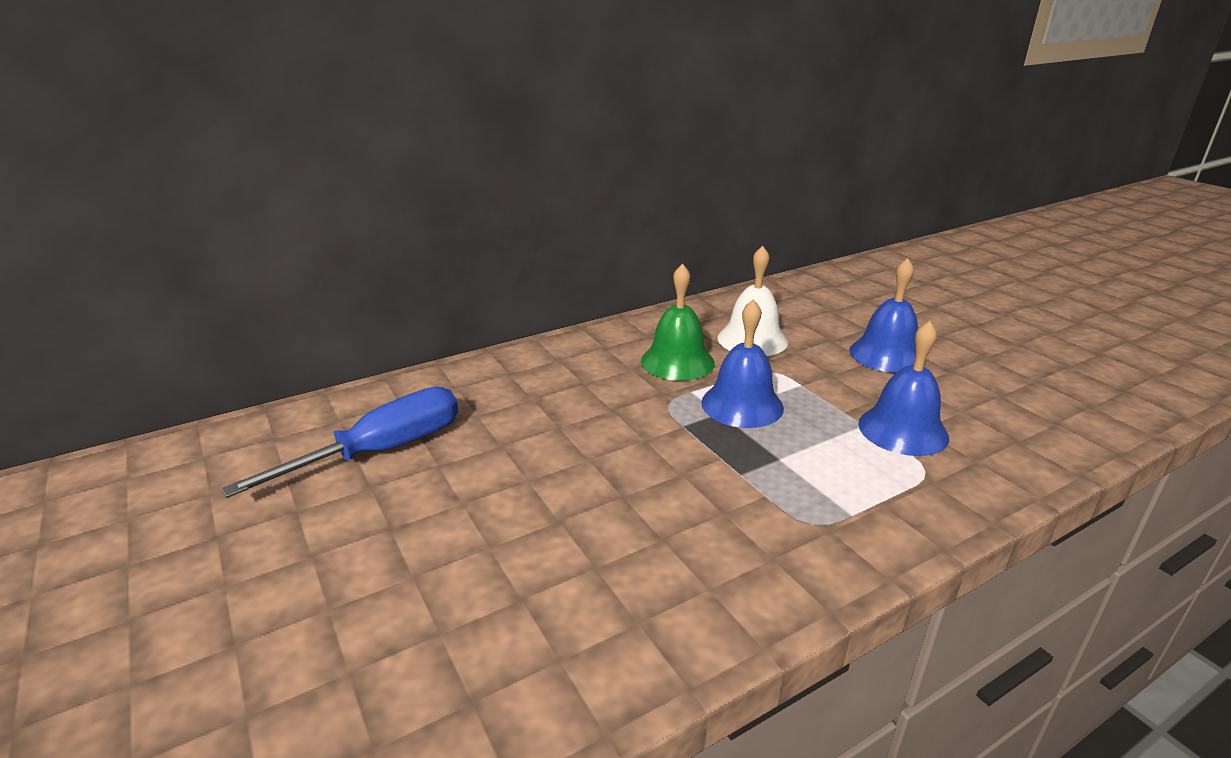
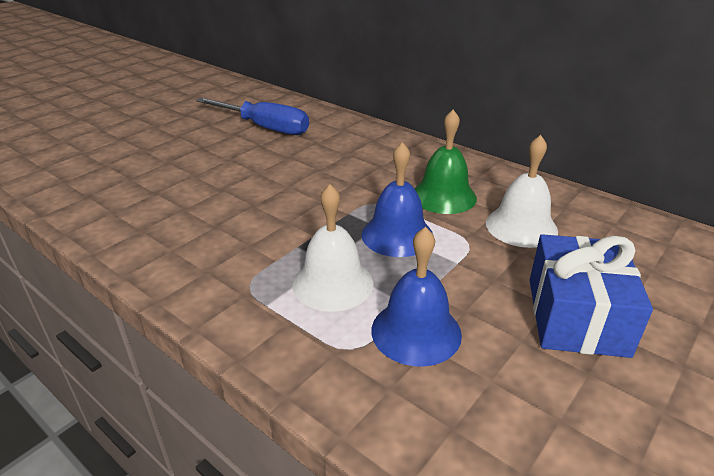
camera: 70 degrees right, 5 degrees up
(820, 462) = (333, 283): none -> white bell
(886, 354) = (576, 316): blue bell -> blue gift

